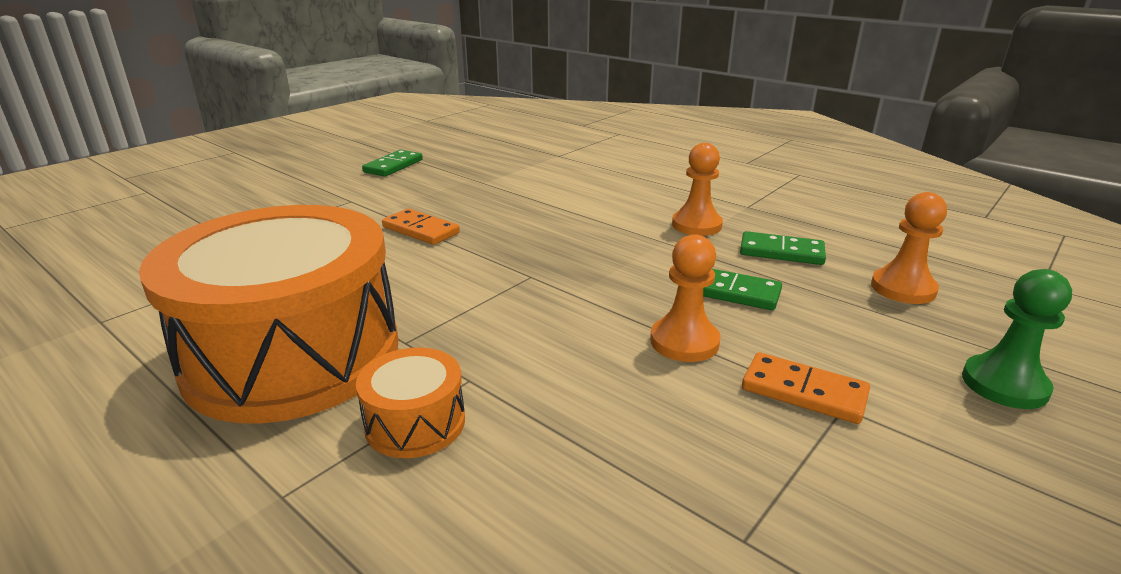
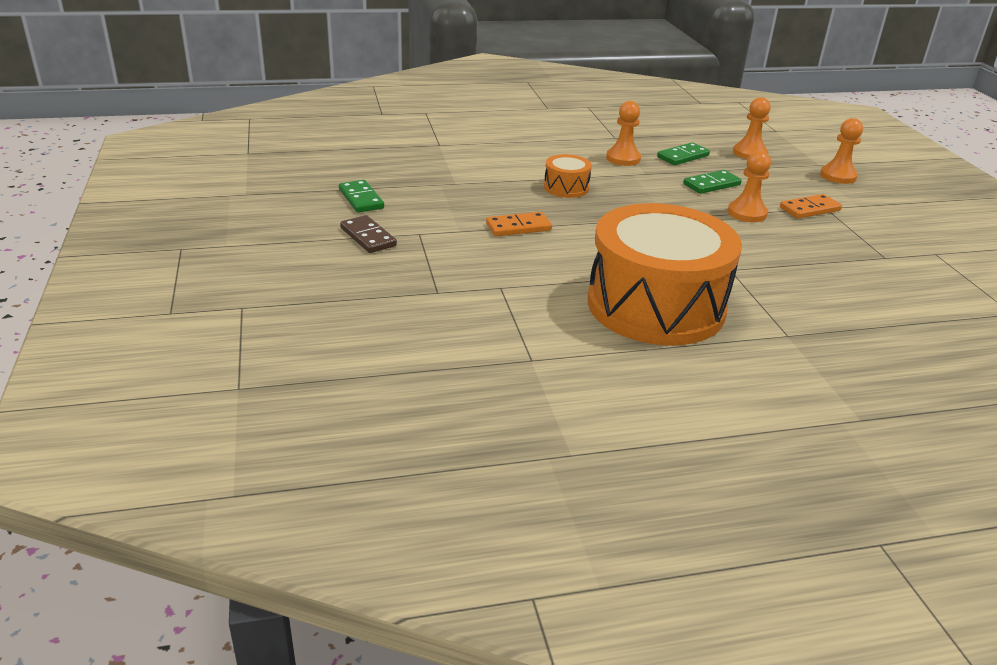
camera: 55 degrees left, 5 degrees up
(319, 188) = (368, 237): none -> brown domino
(415, 423) = (757, 292): orange drum -> orange drum (566, 188)
(1004, 384) = (838, 176): green pawn -> orange pawn

